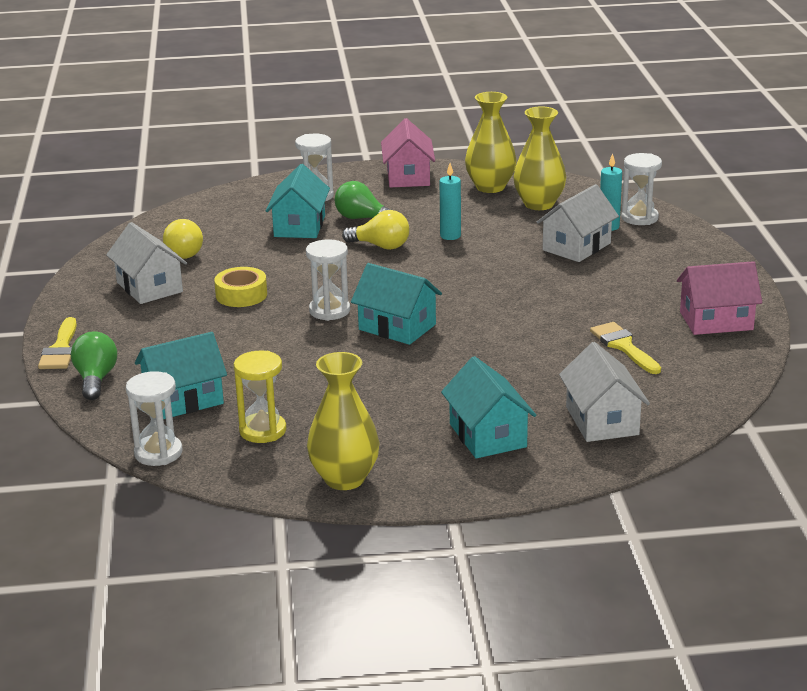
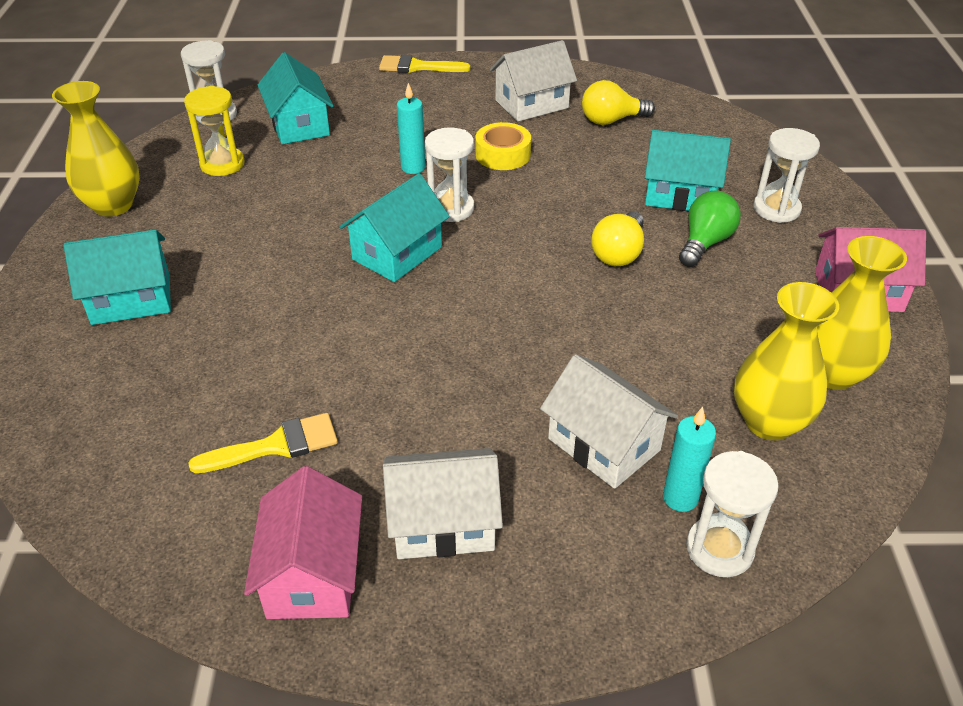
camera: 95 degrees right, 15 degrees up
(95, 379) = (355, 84): green light bulb -> none
(450, 236) = (648, 315): turquoise candle -> turquoise candle (413, 167)
(602, 421) = (107, 394): white house -> white house (443, 523)

